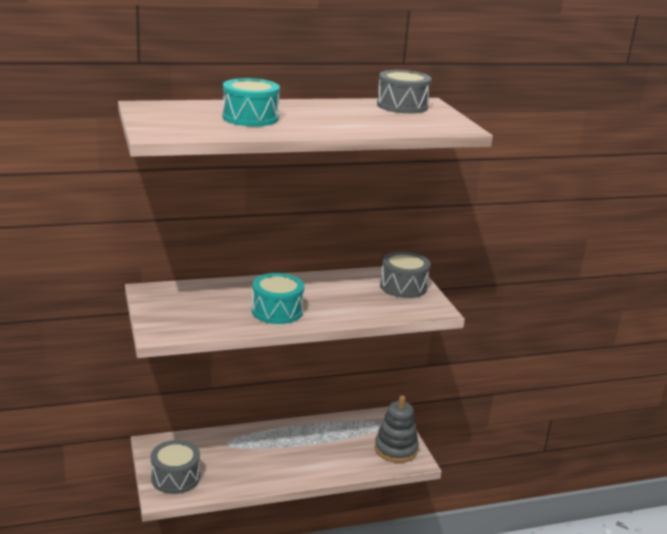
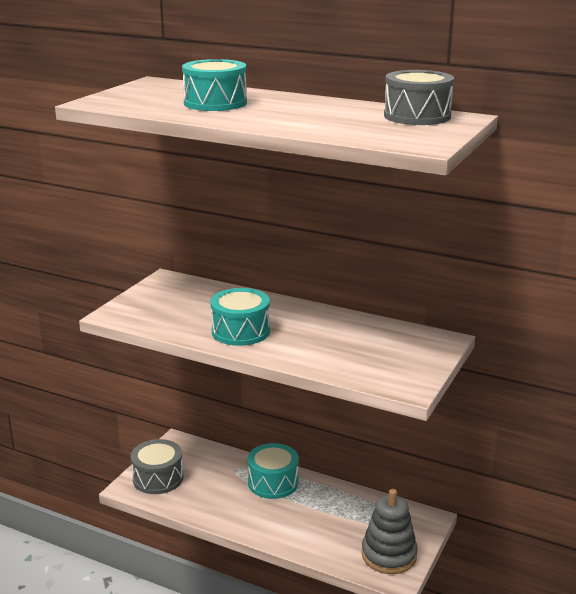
camera: 45 degrees right, 0 degrees up
(265, 439) = (273, 482): none -> turquoise drum
(403, 286) = (412, 352): grey drum -> none

